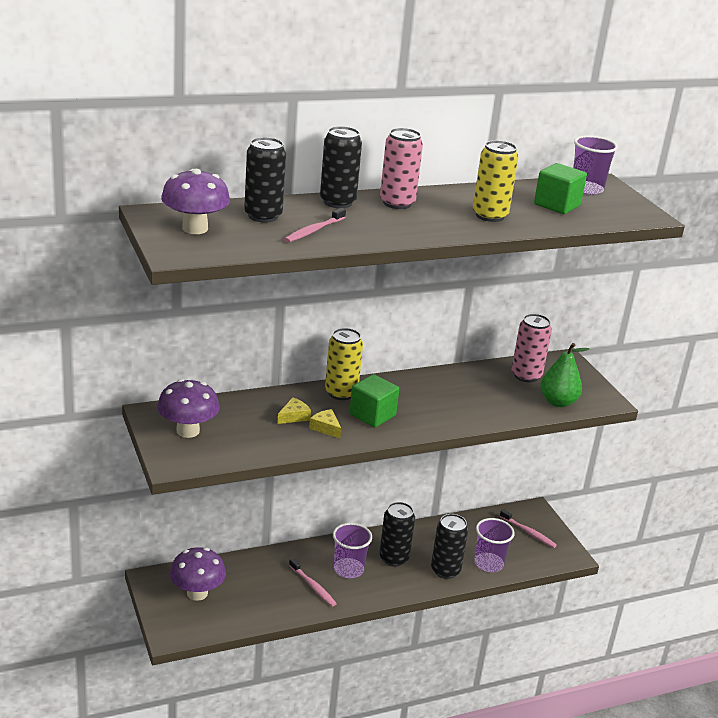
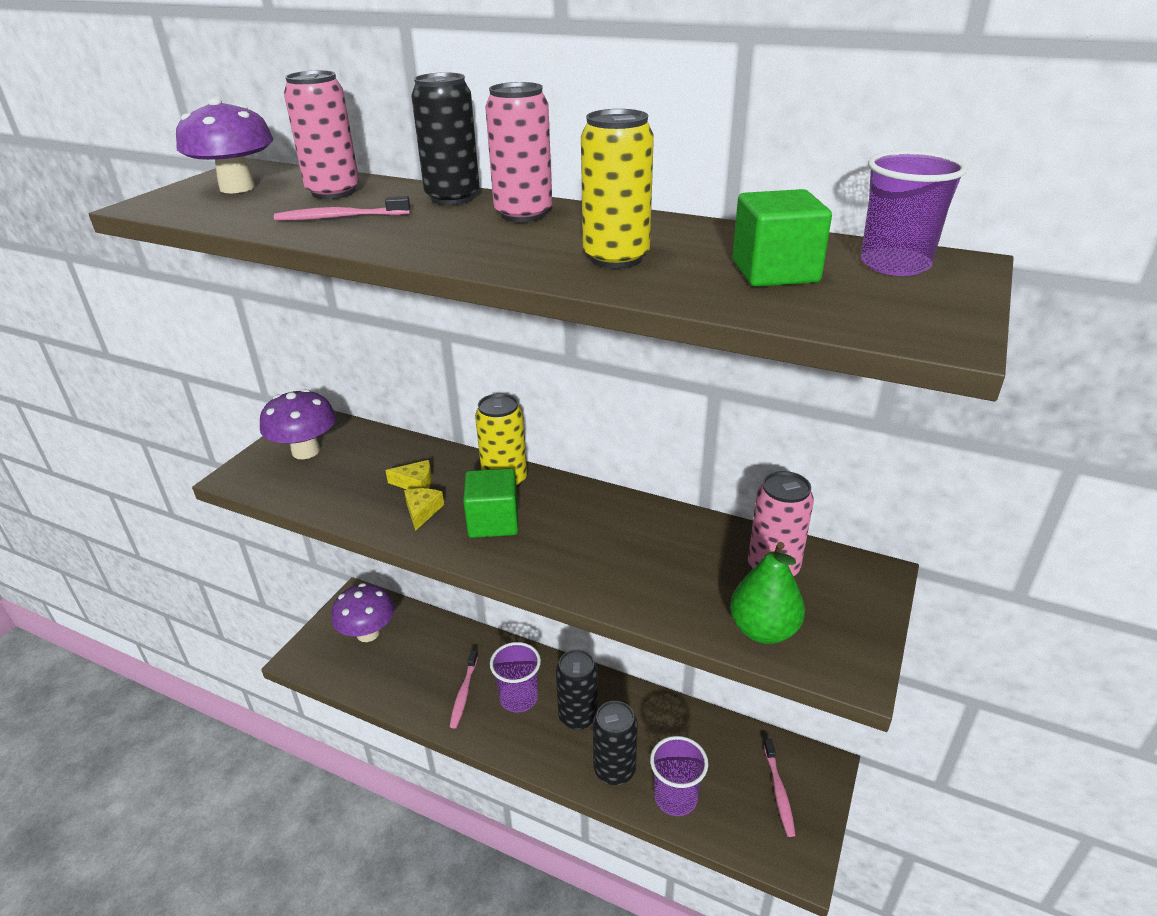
camera: 50 degrees right, 5 degrees up
(263, 216) = (333, 192): black can -> pink can

